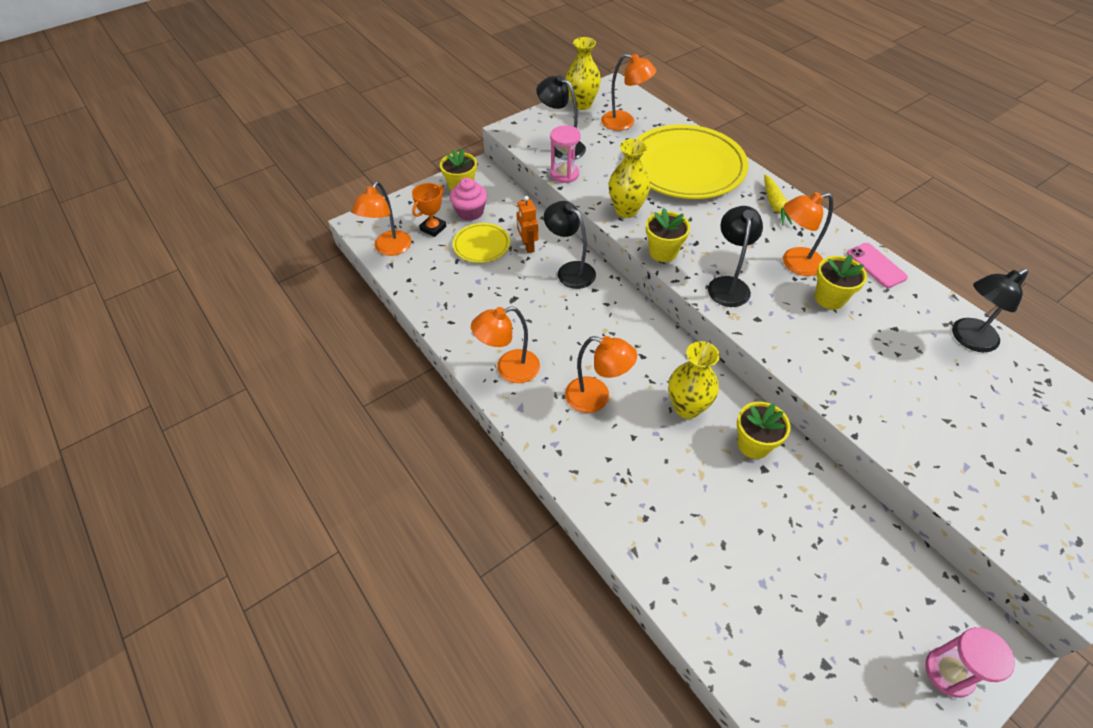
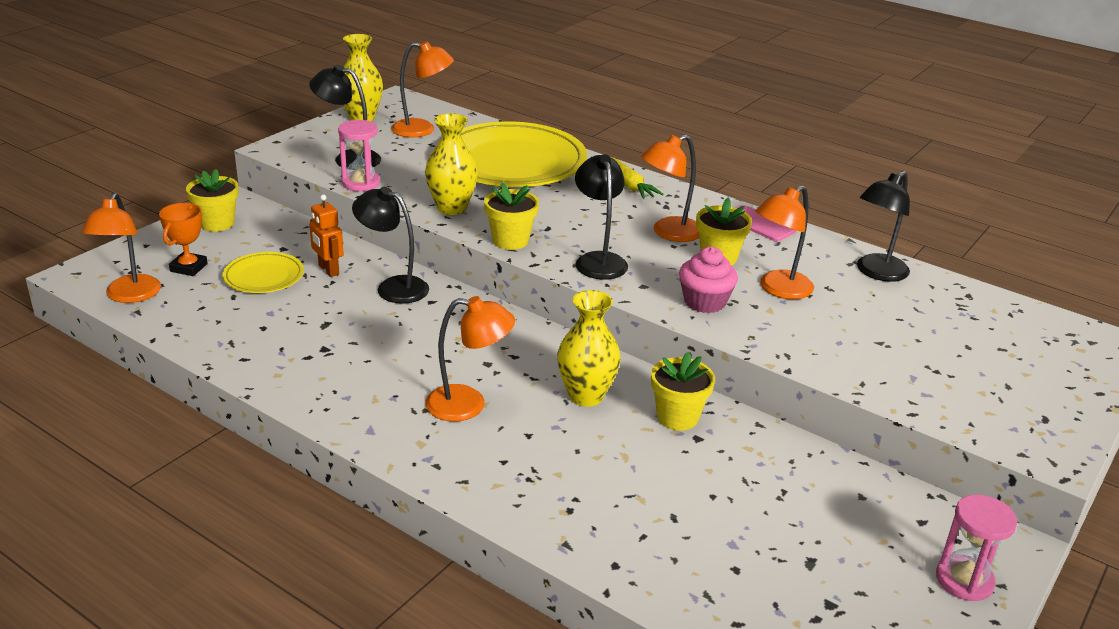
camera: 20 degrees left, 20 degrees down
(470, 212) = (237, 246): pink cupcake -> pink cupcake (704, 302)
(509, 369) = (342, 394): orange lamp -> orange lamp (778, 289)

